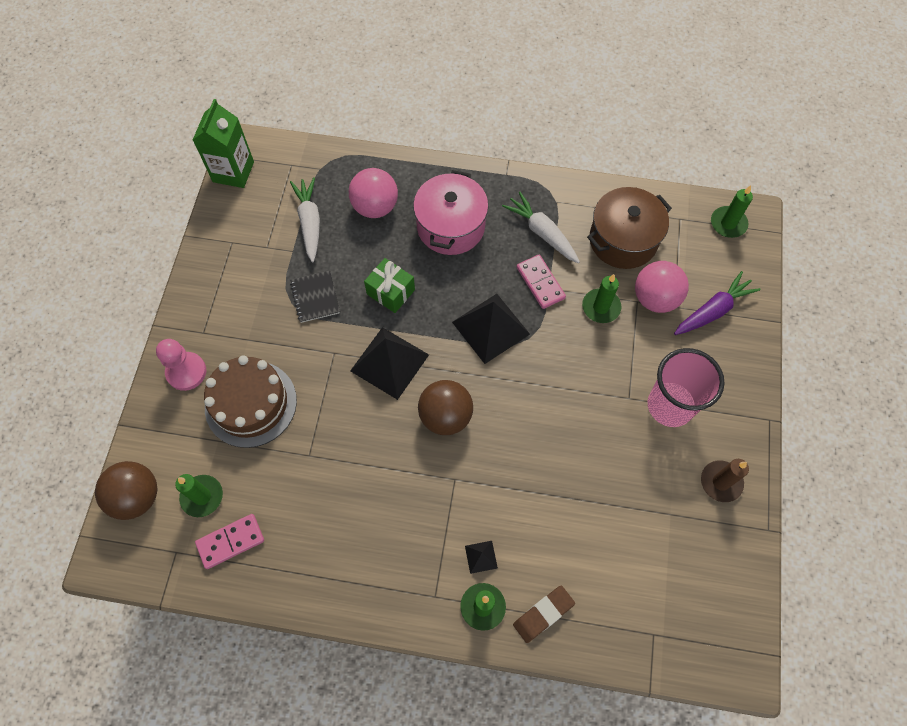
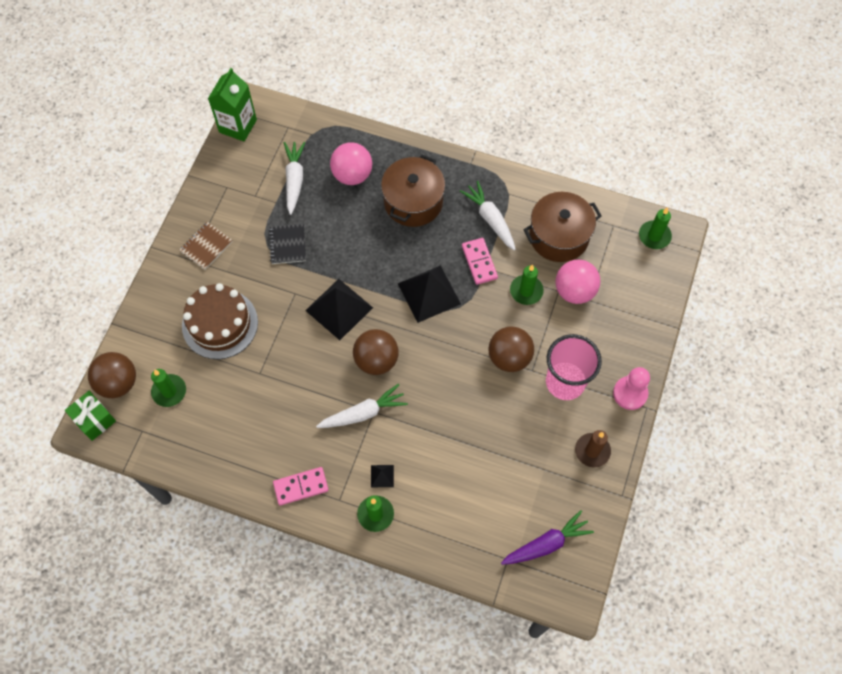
camera: 10 degrees right, 0 degrees up
(186, 372) = (172, 290): pink pawn -> pink pawn (630, 393)
(219, 314) = (206, 246): none -> brown notebook
(230, 541) = (186, 430): pink domino -> pink domino (301, 486)
(391, 292) = (351, 250): green gift -> green gift (94, 419)
(442, 483) = (363, 413): none -> white carrot
(451, 226) = (413, 202): pink pot -> brown pot
(543, 614) = (422, 528): brown eraser -> none
(599, 387) = (509, 357): none -> brown ball
(713, 310) = (621, 309): purple carrot -> purple carrot (546, 544)

